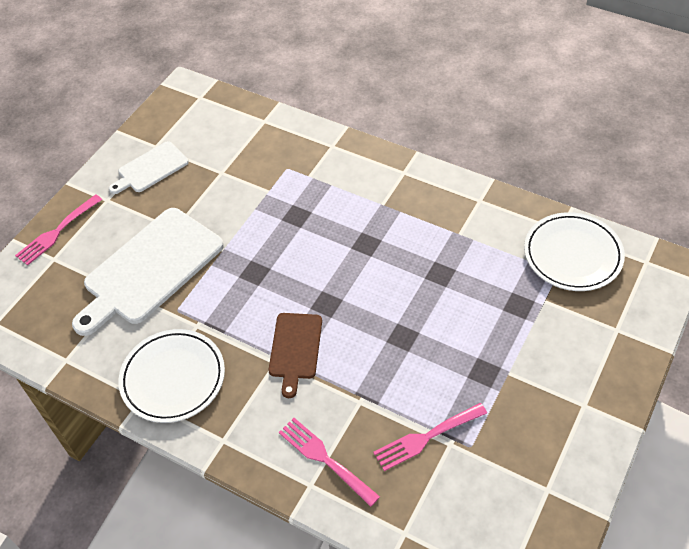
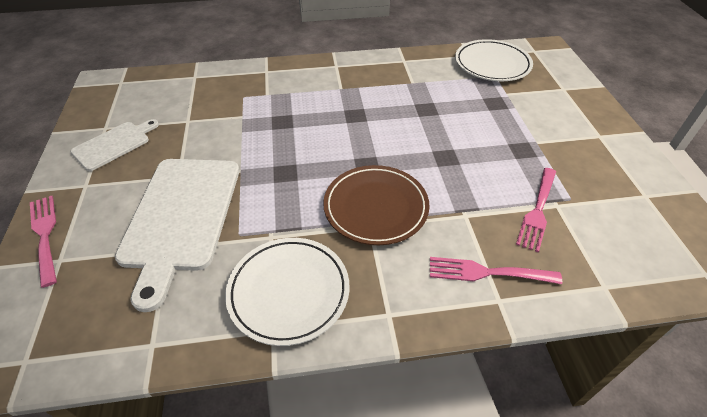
camera: 40 degrees left, 5 degrees down
(57, 232) = (45, 235): pink fork -> pink fork turned 150 degrees clockwise
(151, 168) = (114, 144): white cutting board -> white cutting board turned 150 degrees counterclockwise
(295, 349) = (375, 207): brown cutting board -> brown plate

